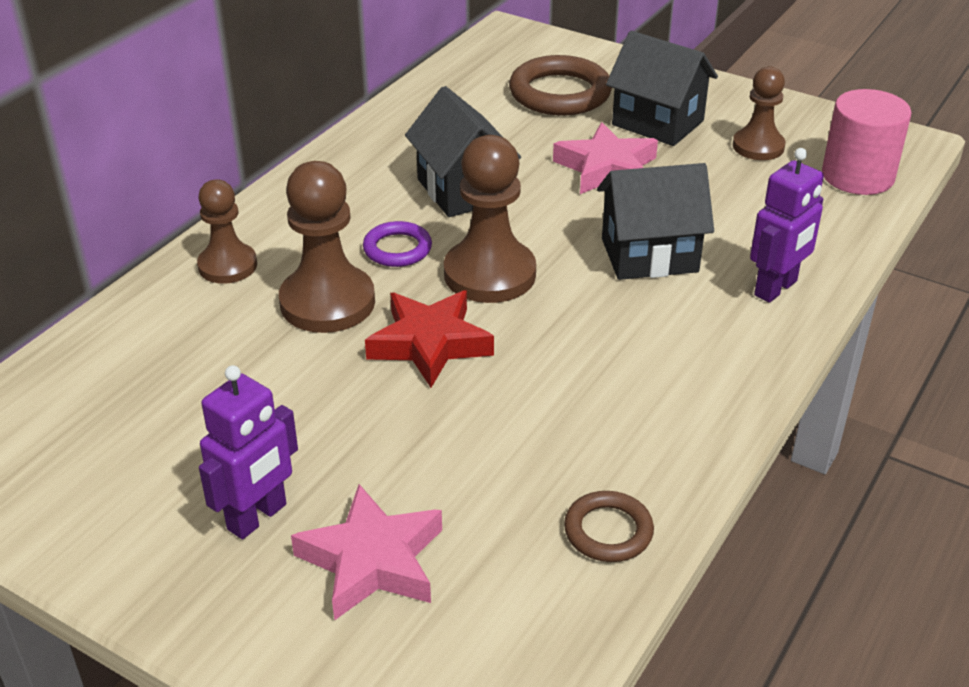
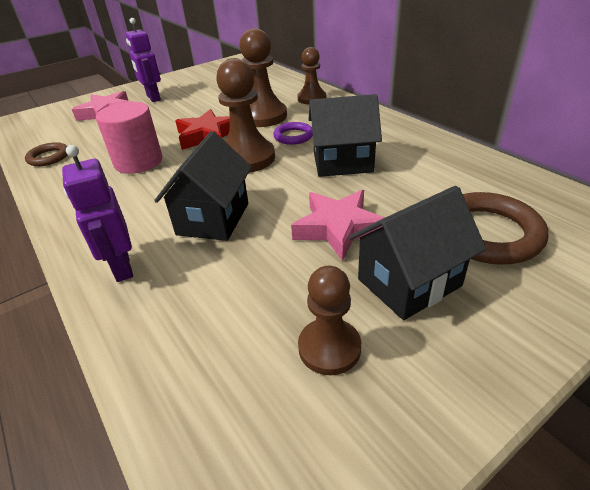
camera: 115 degrees right, 0 degrees up
(857, 176) = (218, 421): pink cylinder -> pink cylinder (138, 162)

